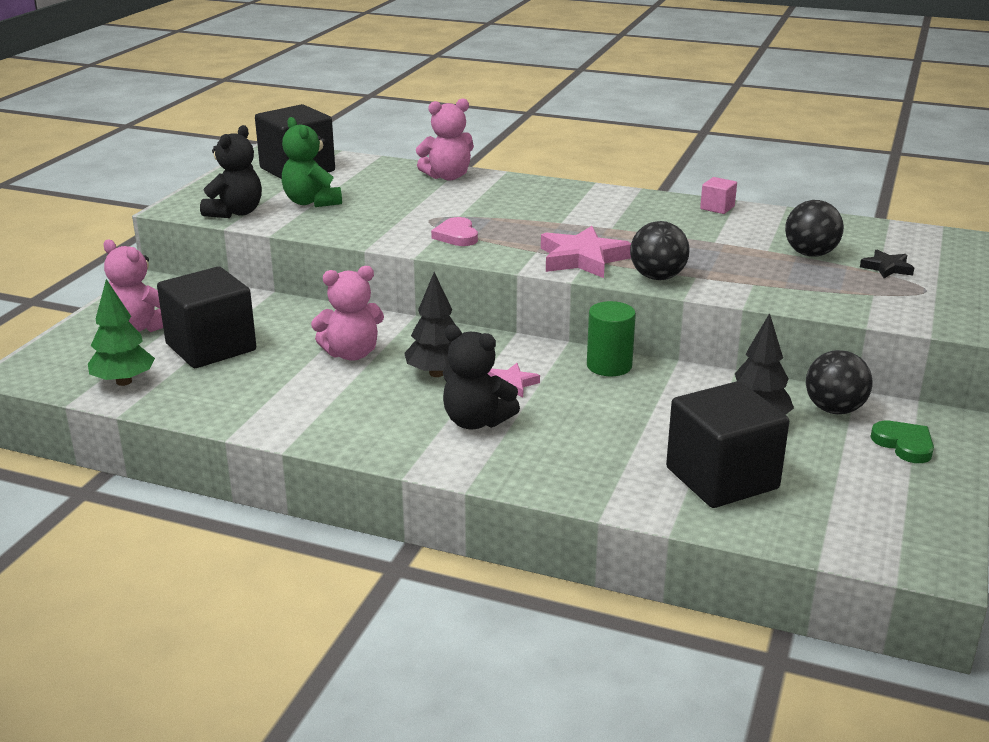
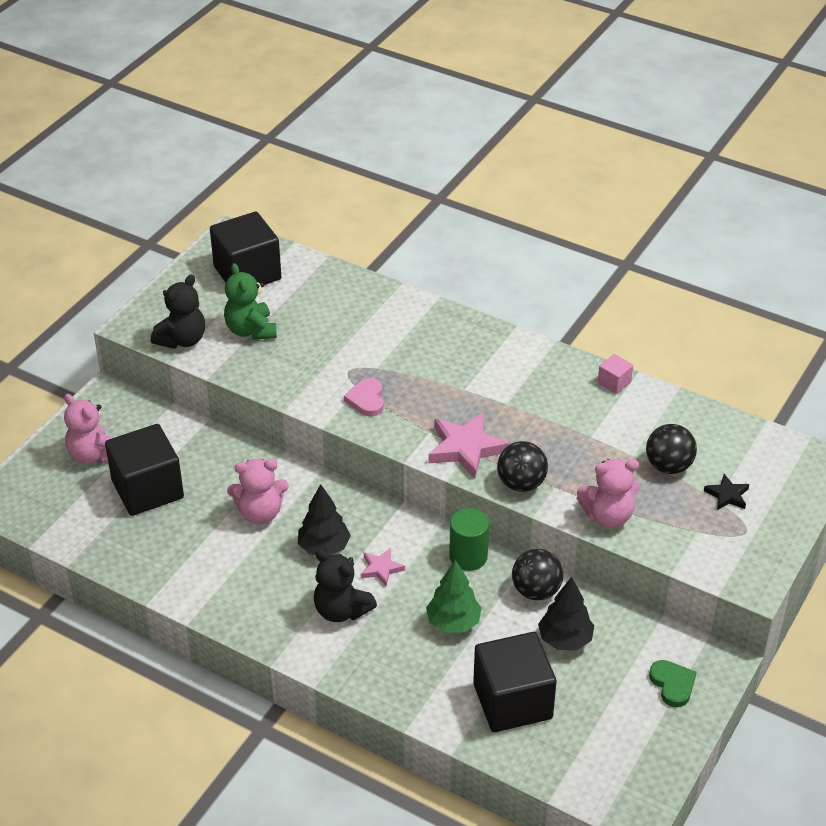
camera: 10 degrees right, 15 degrees up
(124, 382) = (75, 524): green tree -> green tree (453, 622)
(447, 177) = (382, 301): pink teddy bear -> pink teddy bear (608, 516)
(834, 409) = (634, 636): black ball -> black ball (536, 591)

